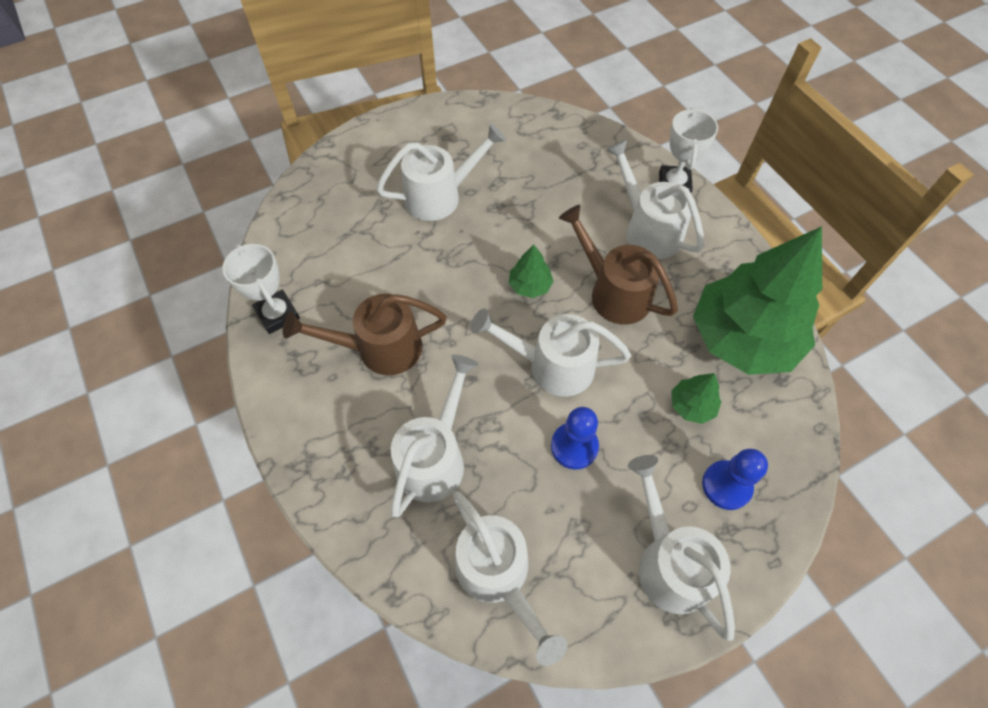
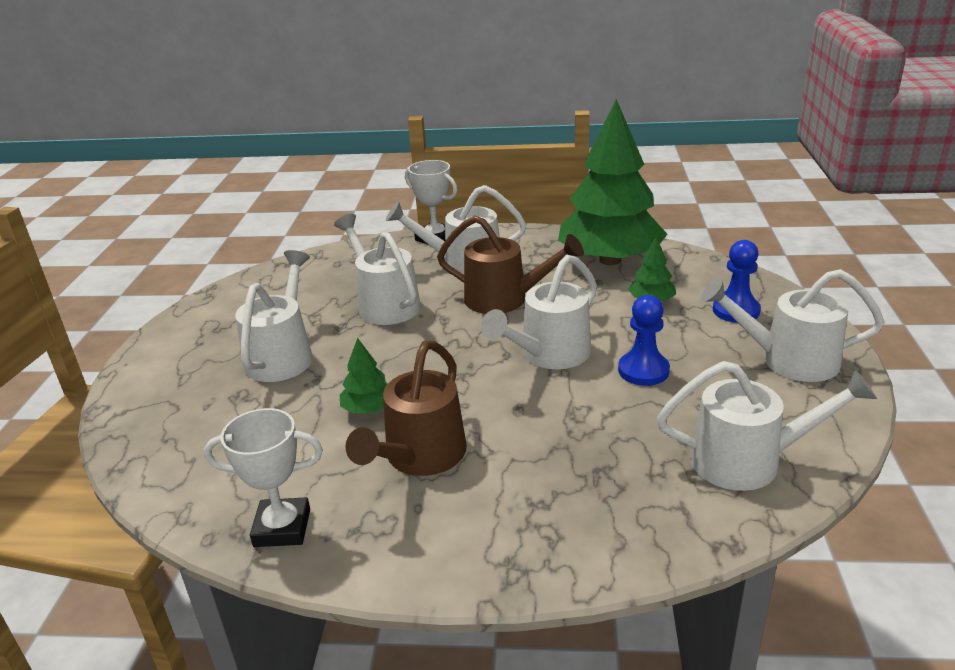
camera: 55 degrees left, 30 degrees down
(435, 456) = (586, 459): white watering can -> white watering can (384, 304)
(530, 285) = (451, 338): green tree -> green tree (368, 409)
(612, 291) = (506, 299): brown watering can -> brown watering can turned 150 degrees counterclockwise

